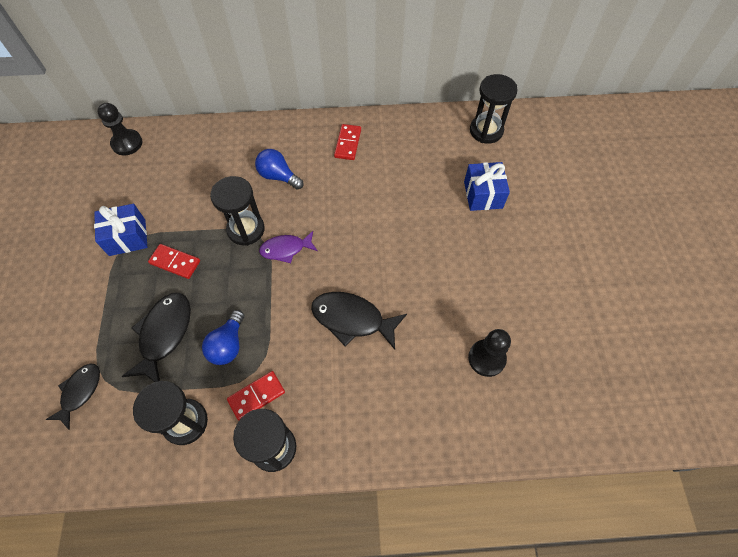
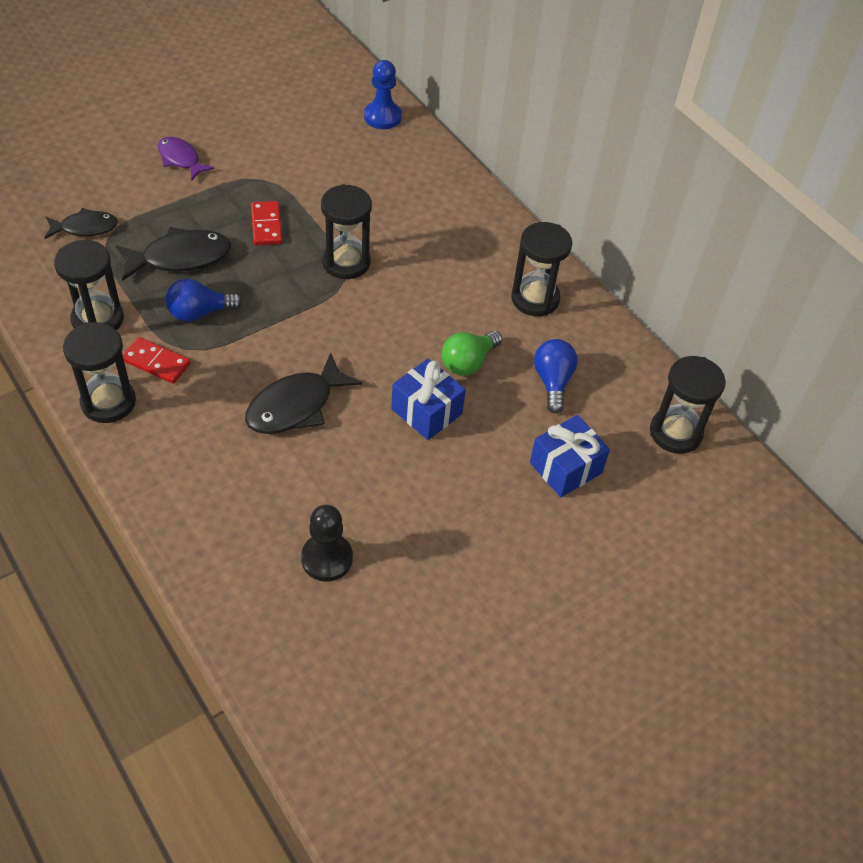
camera: 55 degrees right, 10 degrees down
(127, 143) = (382, 117): black pawn -> blue pawn
(127, 237) = (270, 175): blue gift -> blue gift (426, 411)
(278, 176) = (437, 257): blue light bulb -> blue light bulb (553, 382)
(286, 249) = (345, 307): purple fish -> purple fish (181, 159)
(347, 143) = (535, 299): red domino -> black hourglass
(352, 319) = (296, 406): black fish -> black fish turned 120 degrees counterclockwise
(376, 203) = (468, 362): none -> green light bulb

